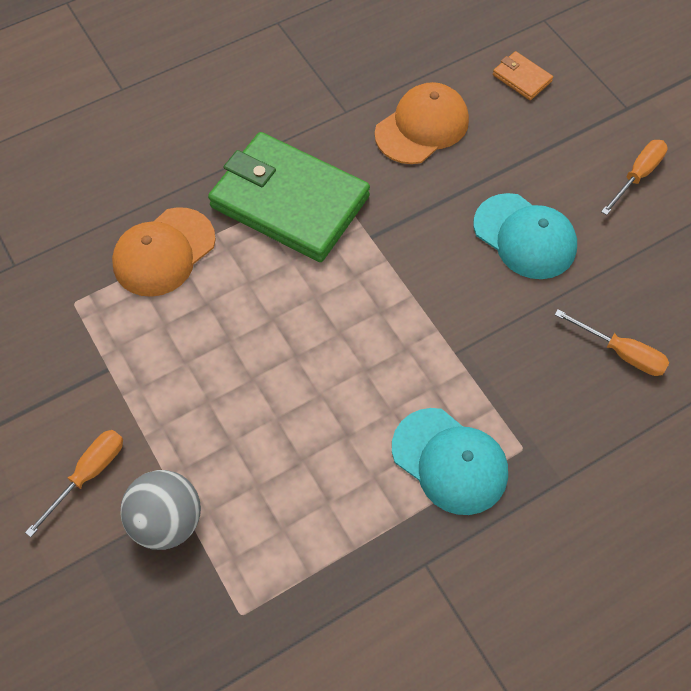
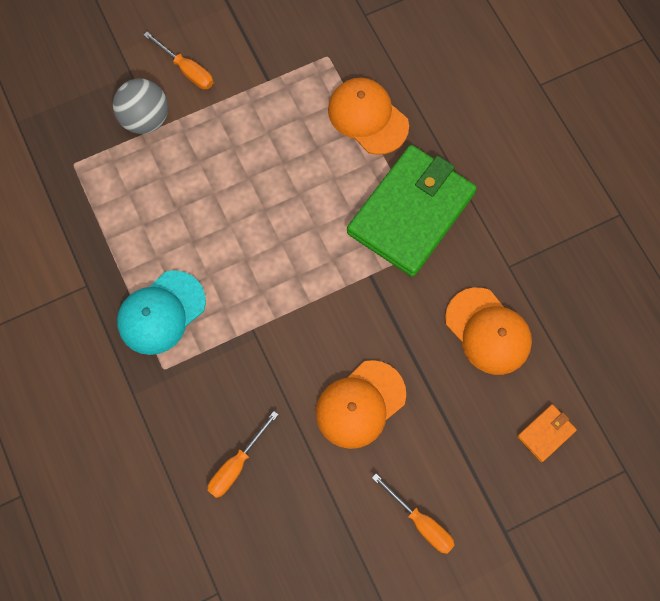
camera: 95 degrees right, 10 degrees up
(525, 236) = (360, 404): turquoise cap -> orange cap

